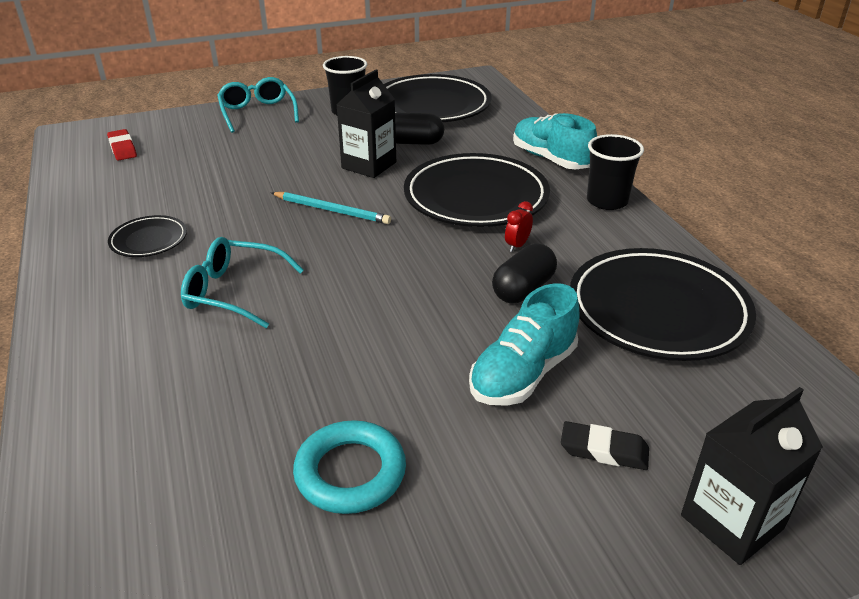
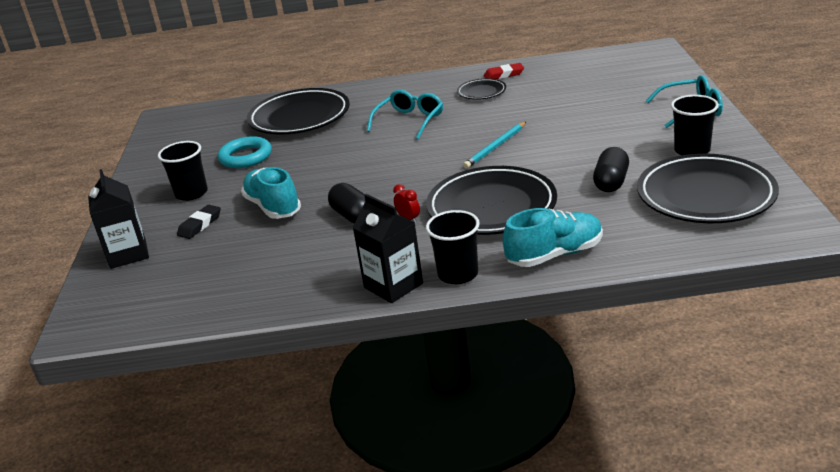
camera: 110 degrees right, 5 degrees down
(122, 148) = (623, 68): red eraser -> red eraser (503, 75)
(369, 165) = (568, 161): black carton -> black carton (393, 285)
(505, 510) = (191, 193): none -> black cup
(657, 311) = (293, 268): black plate -> black plate (299, 117)

